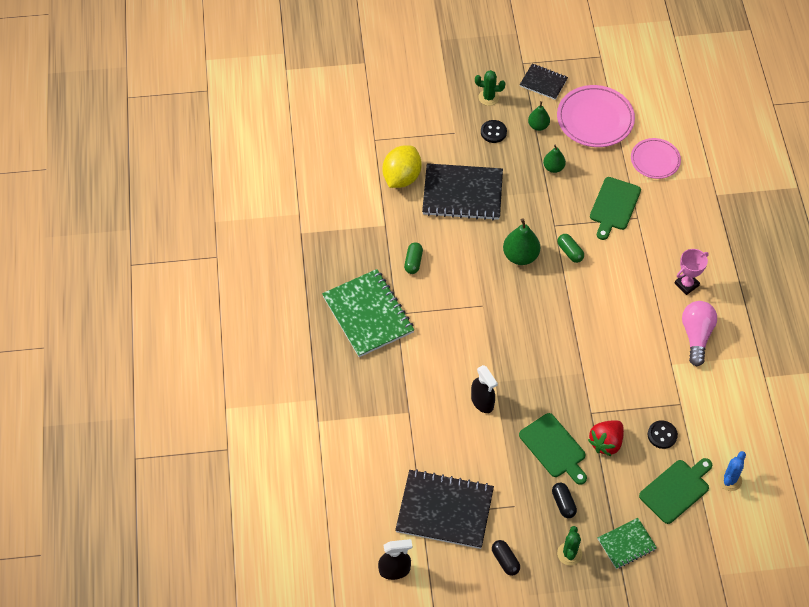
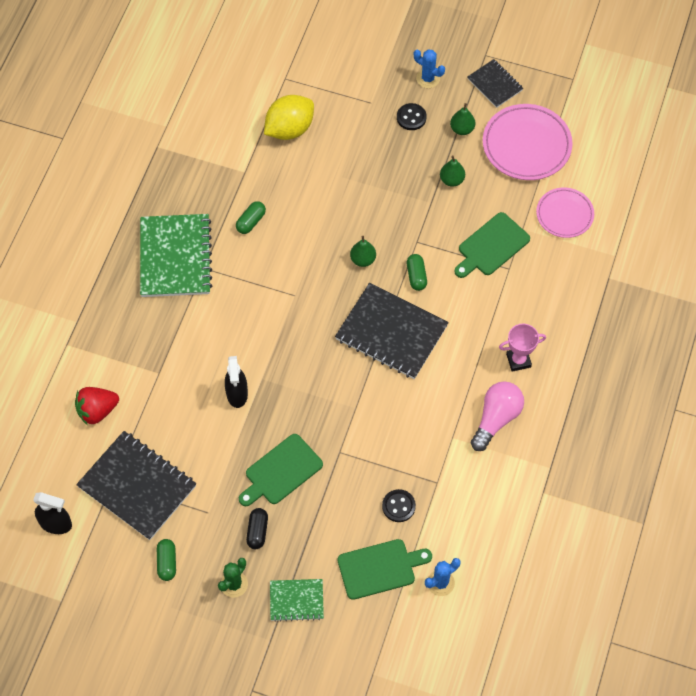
camera: 25 degrees right, 5 degrees up
(462, 193) = (341, 170): black notebook -> black notebook (391, 332)
(488, 97) = (428, 78): green cactus -> blue cactus
(505, 560) = (167, 562): black capsule -> green capsule
(520, 256) = (363, 259): green pear -> green pear, size x0.62
(554, 448) = (281, 471): green cutting board -> green cutting board turned 60 degrees clockwise
(606, 443) = (336, 489): red strawberry -> red strawberry (97, 411)

